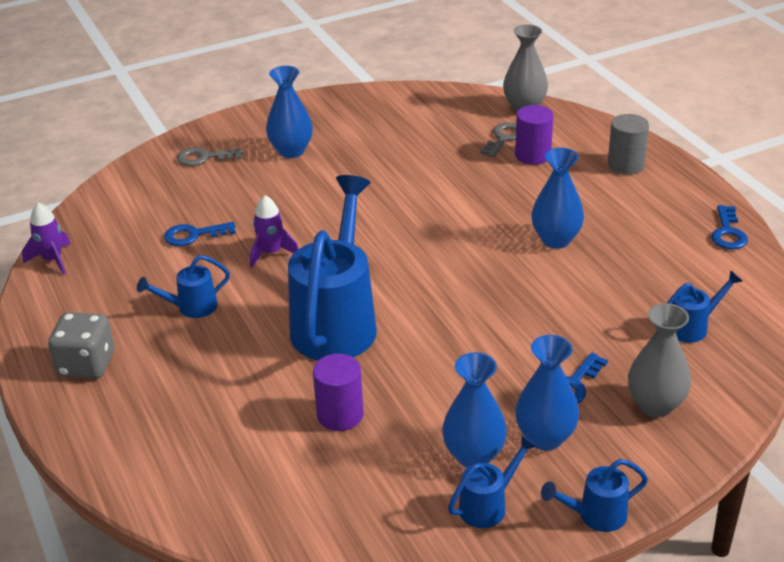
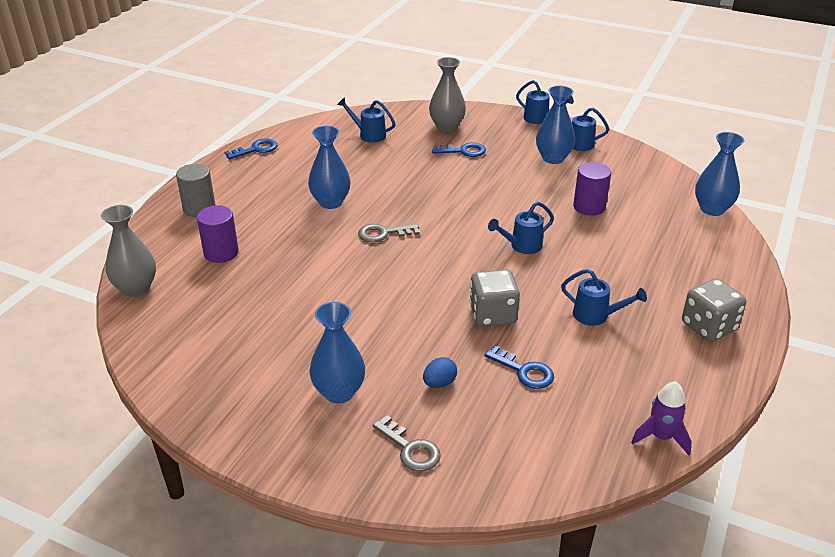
camera: 130 degrees left, 0 degrees up
(239, 193) = (439, 383): none -> blue egg
(271, 253) = (493, 315): purple rocket -> grey dice
(336, 322) = (522, 246): blue watering can -> blue watering can, size x0.45
(504, 138) = (204, 277): grey key -> grey key (383, 233)
(545, 438) = (512, 145): blue vase -> blue vase (712, 209)

